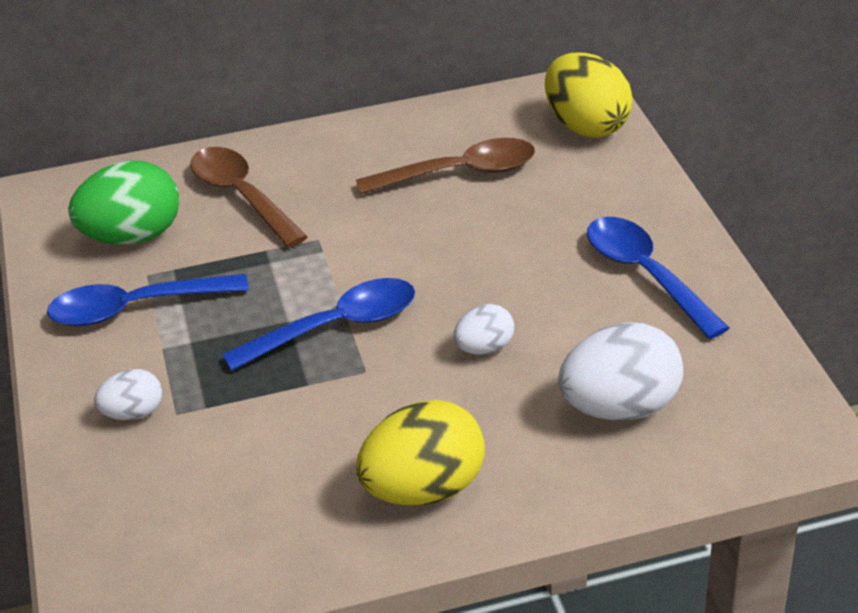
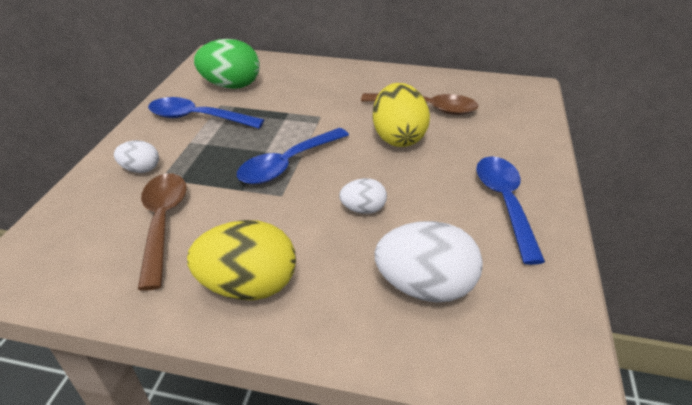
camera: 25 degrees right, 0 degrees up
(241, 196) = (300, 84): brown spoon -> brown spoon (163, 223)
(336, 327) = (288, 164): blue spoon -> blue spoon turned 135 degrees clockwise
(586, 126) = (522, 107): yellow egg -> yellow egg (398, 138)

